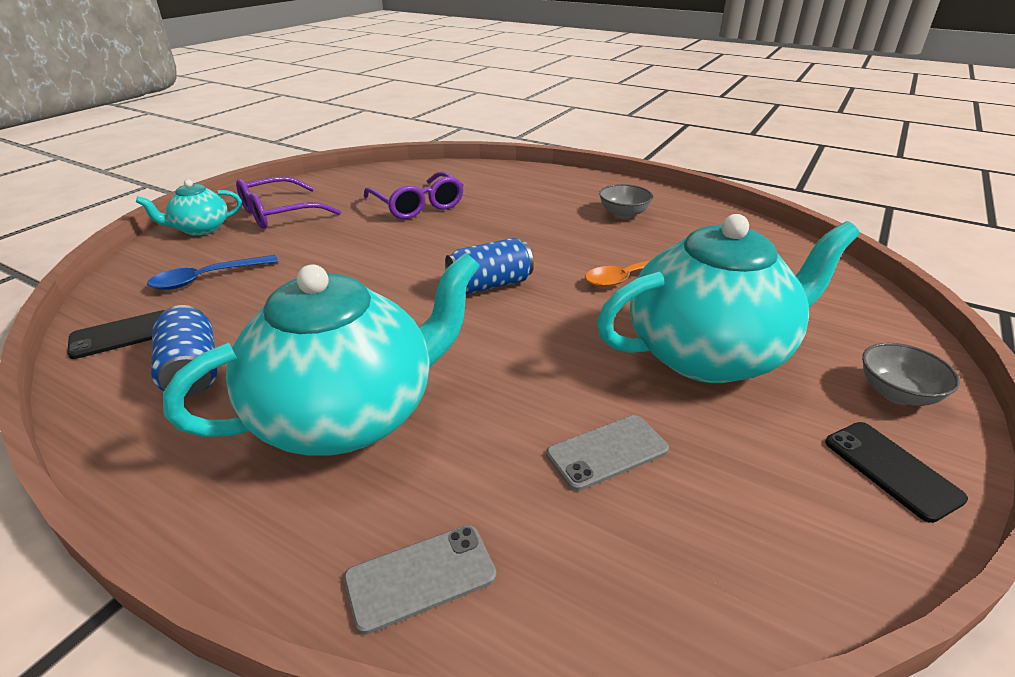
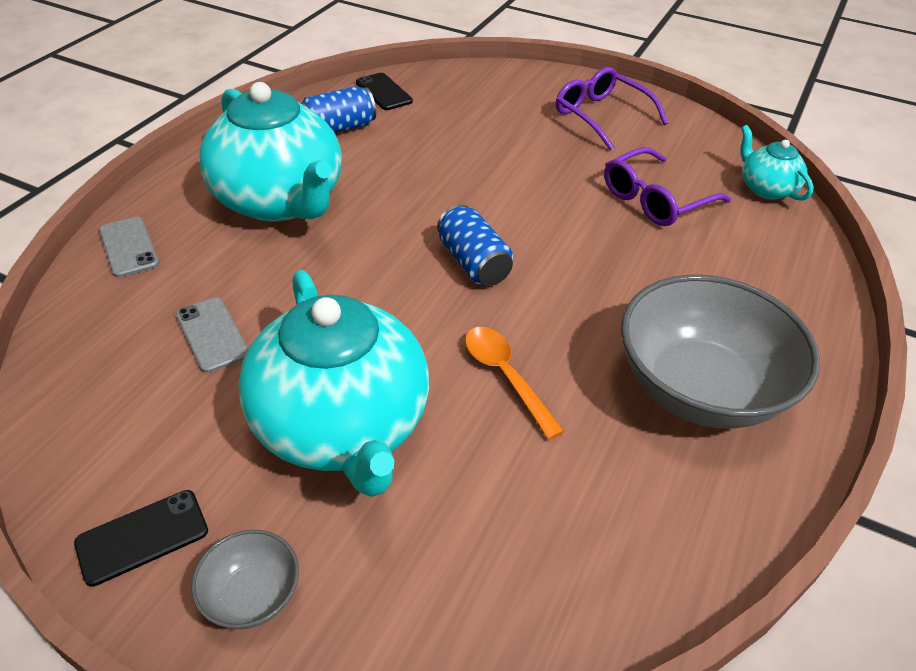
camera: 85 degrees right, 10 degrees up
(201, 229) = (555, 84): turquoise teapot -> turquoise teapot (766, 189)
(207, 278) = (467, 106): blue spoon -> none
(623, 214) = (699, 388): grey bowl -> grey bowl, size x2.27

